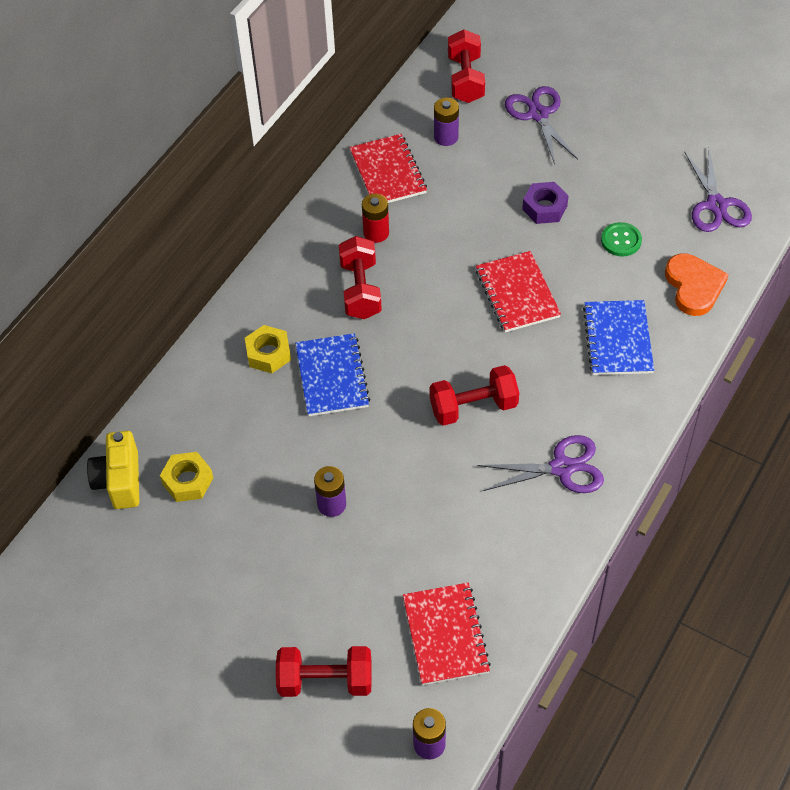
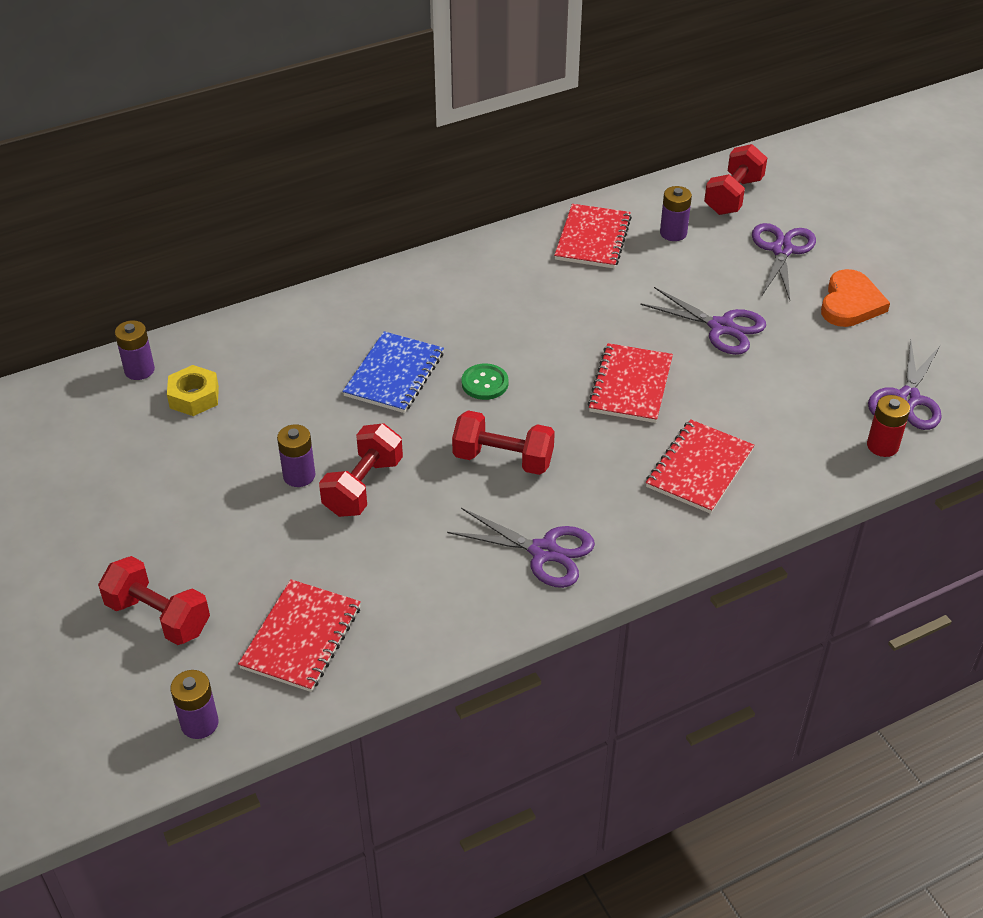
camera: 30 degrees right, 10 degrees down
(119, 481) = (139, 370): yellow camera -> purple battery
(268, 354) = (355, 332): yellow nut -> none
(360, 290) = (483, 318): red dumbbell -> red dumbbell (363, 486)
(376, 233) = (538, 281): red battery -> red battery (882, 446)
(544, 207) = (721, 327): purple nut -> purple scissors
(618, 339) = (699, 468): blue notebook -> red notebook
(621, 240) = (777, 386): green button -> green button (485, 383)
(694, 286) = (821, 458): orange heart -> orange heart (850, 303)

